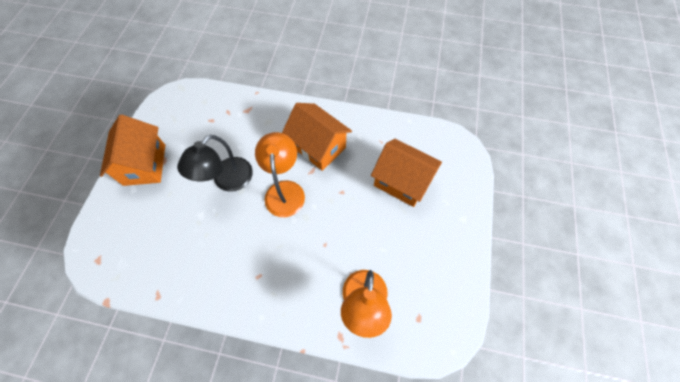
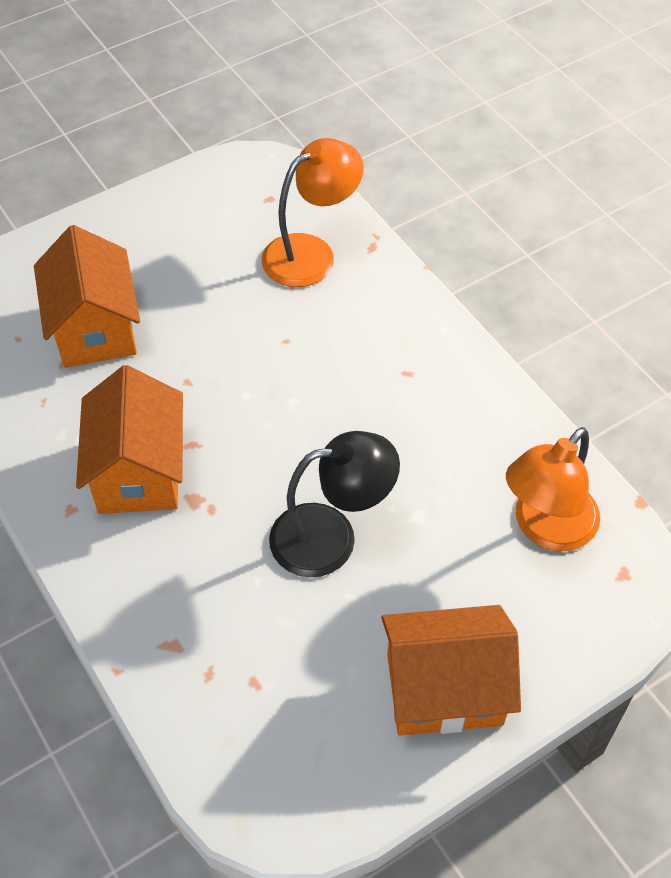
camera: 135 degrees left, 10 degrees down
(145, 164) = (444, 689): orange house -> orange house turned 45 degrees clockwise
(284, 190) = (261, 449): orange lamp -> orange lamp (546, 528)

